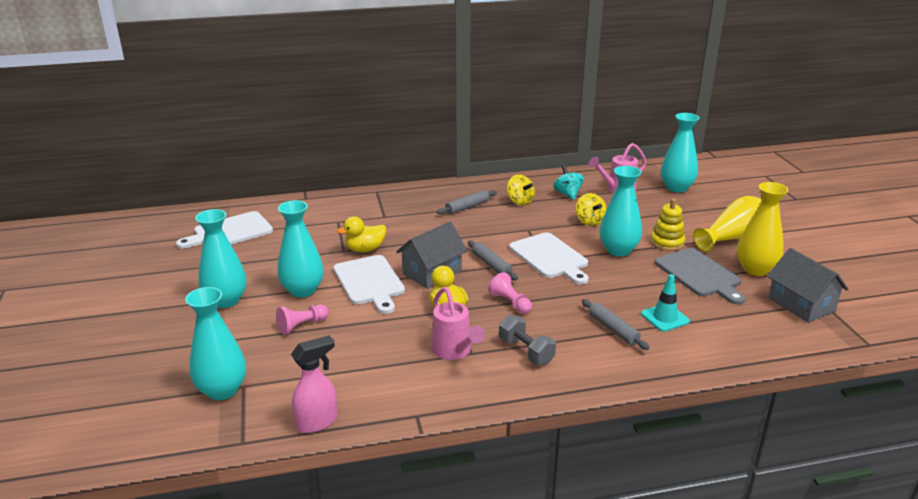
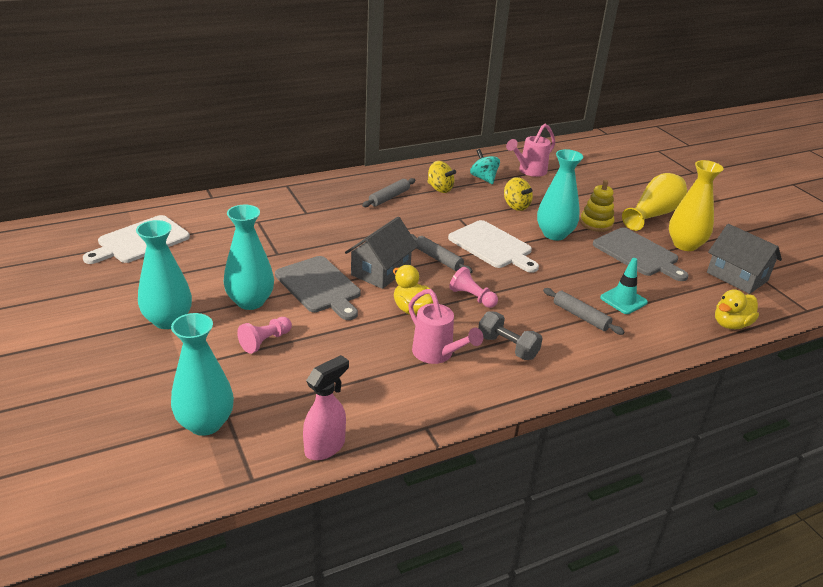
camera: 15 degrees left, 5 degrees up
(365, 249) = (300, 250): yellow duck -> yellow duck (731, 324)
(370, 282) = (320, 286): white cutting board -> grey cutting board
(676, 188) = (583, 166): turquoise vase -> none

